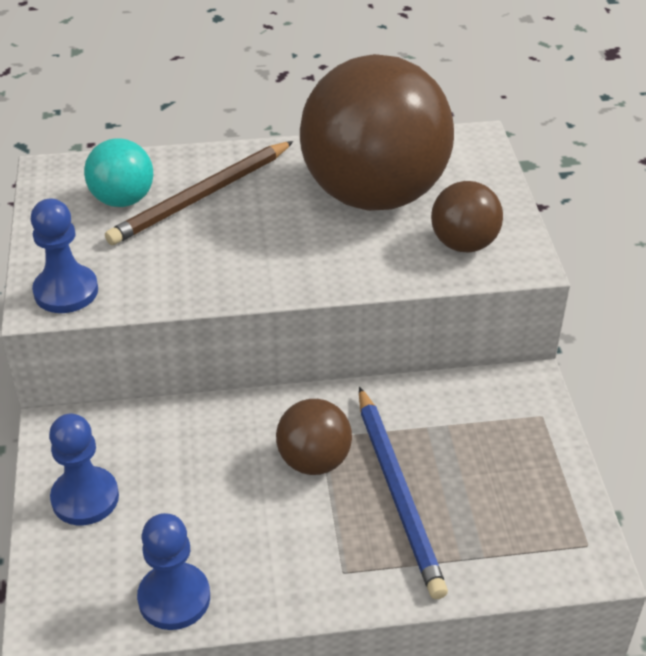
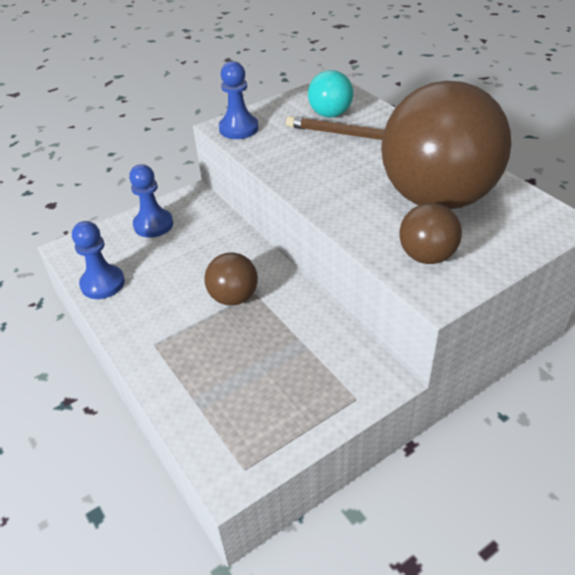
camera: 65 degrees right, 0 degrees up
(398, 493) = (231, 346): blue pencil -> none

